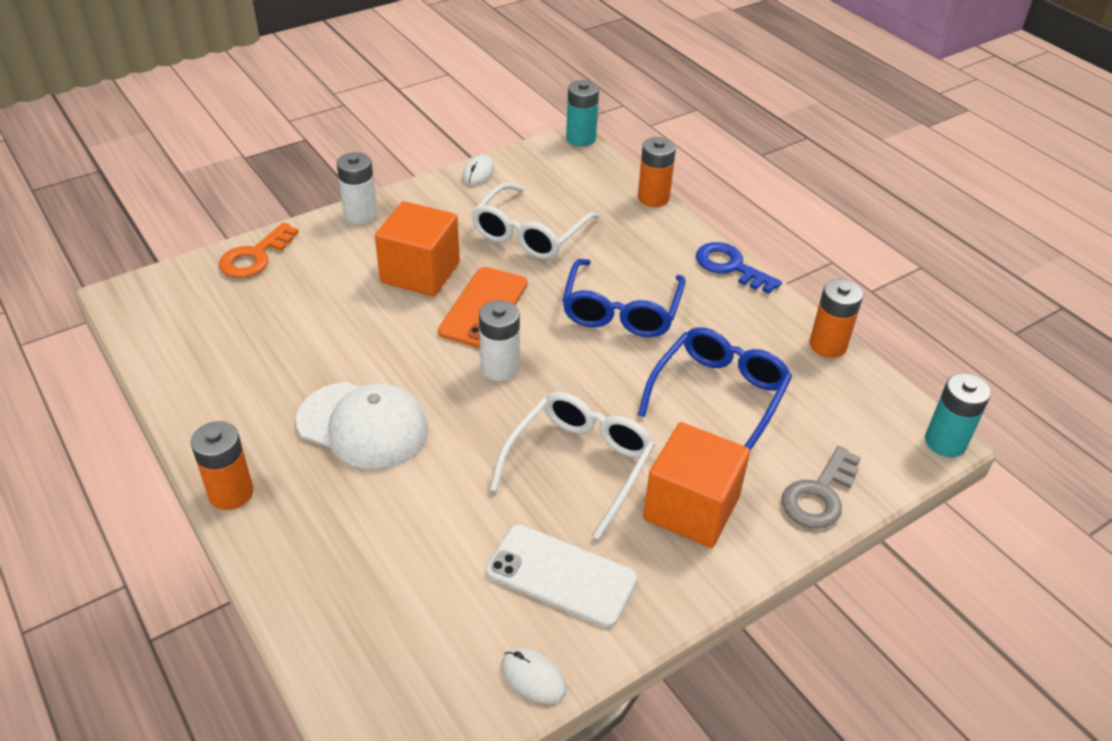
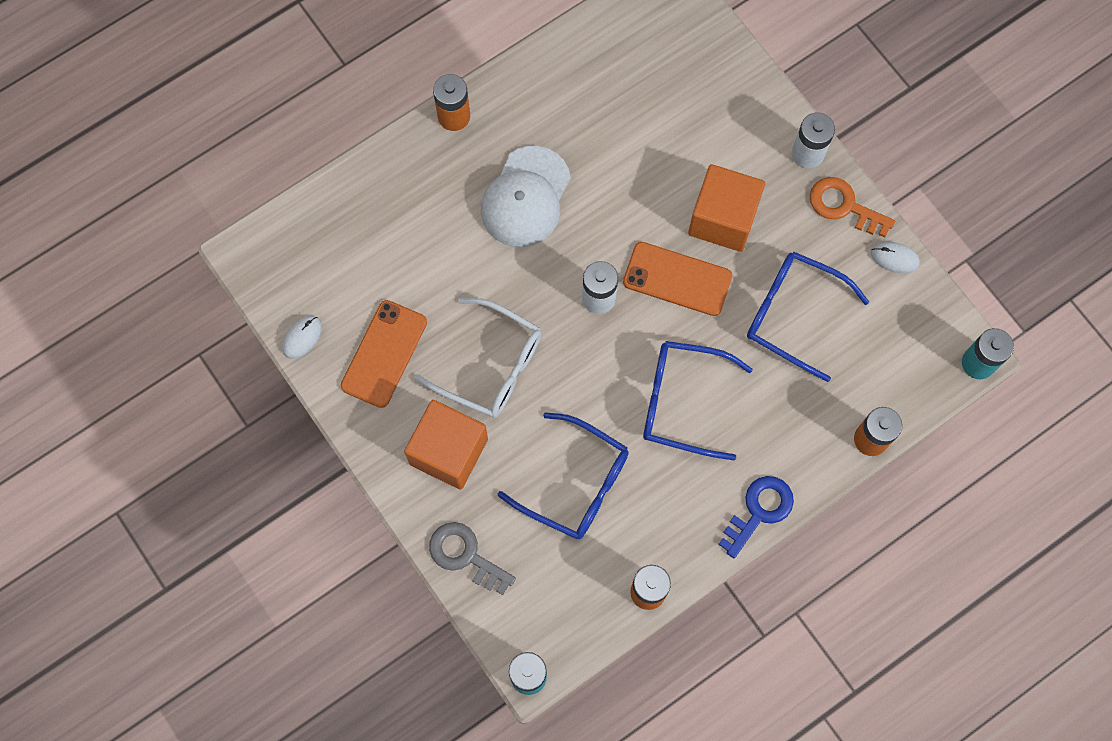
camera: 90 degrees right, 30 degrees up
(255, 257) = (732, 73): orange key -> orange key (844, 206)
(529, 234) = (793, 314): white glasses -> blue glasses
(561, 575) = (384, 354): white phone -> orange phone

